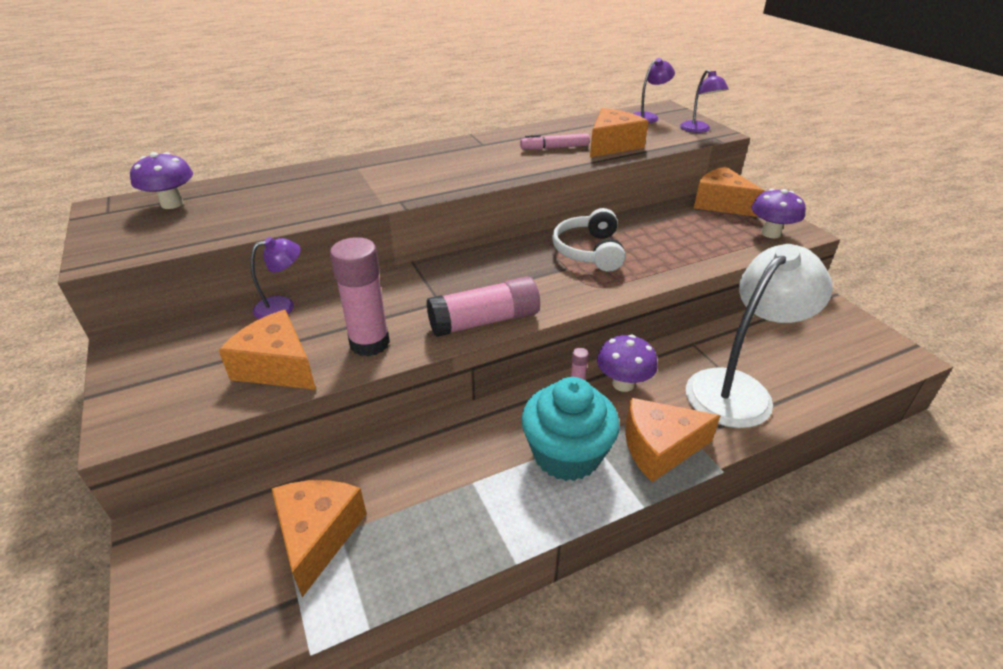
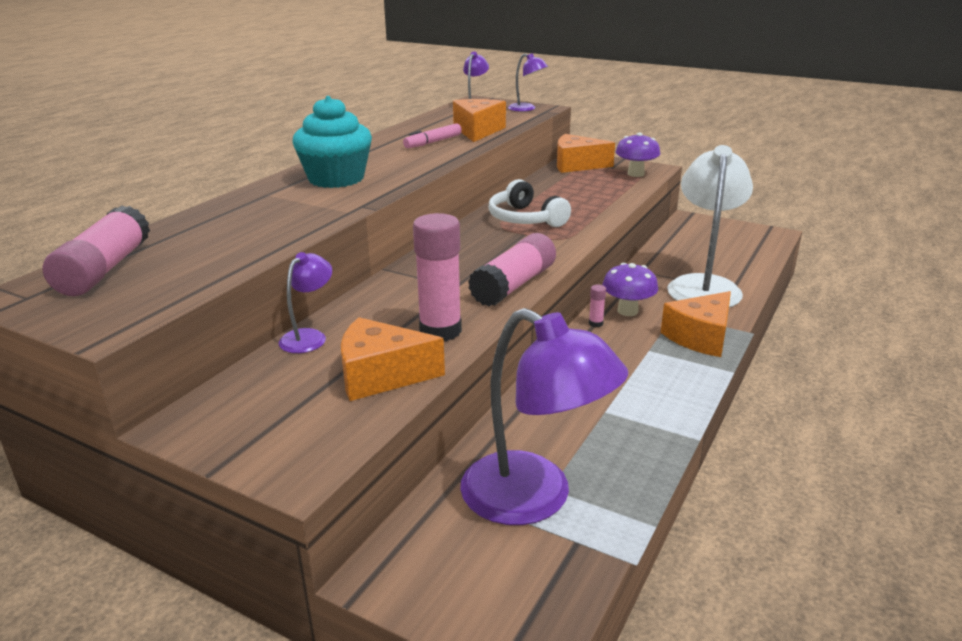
camera: 35 degrees left, 10 degrees down
(172, 204) = (104, 269): purple mushroom -> pink glue stick
(318, 535) = (534, 499): orange cheese -> purple lamp
(566, 454) = (646, 366): turquoise cupcake -> turquoise cupcake (336, 179)

